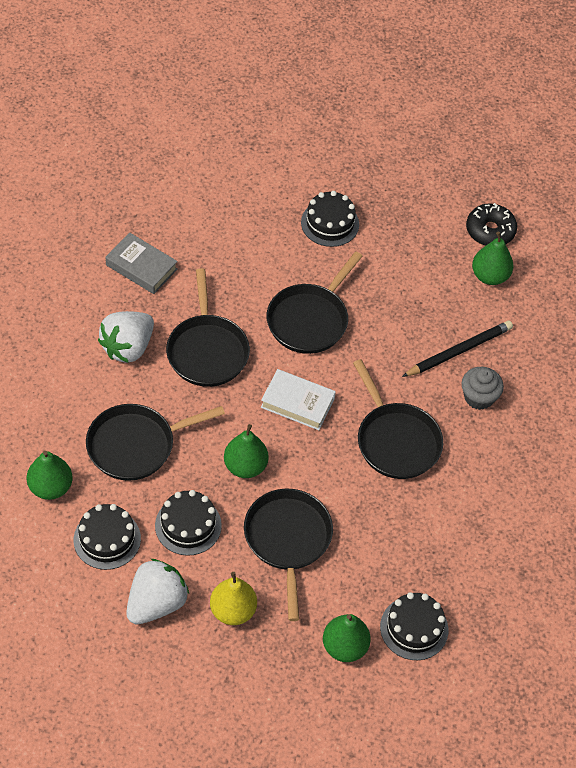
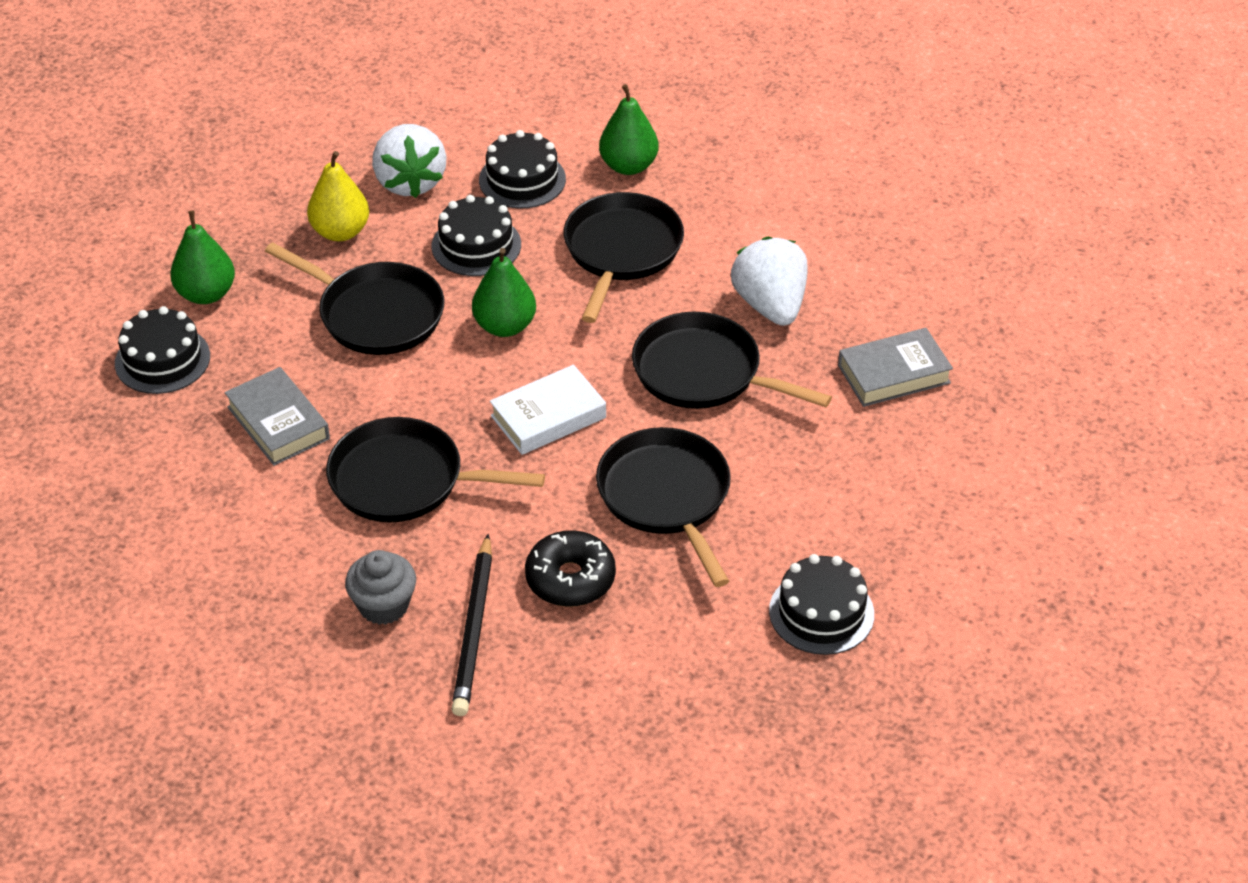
camera: 130 degrees right, 10 degrees down
(408, 530) = (278, 423): none -> grey book
(490, 231) = (652, 810): black donut -> black donut (570, 579)
(490, 276) = (567, 752): green pear -> none

